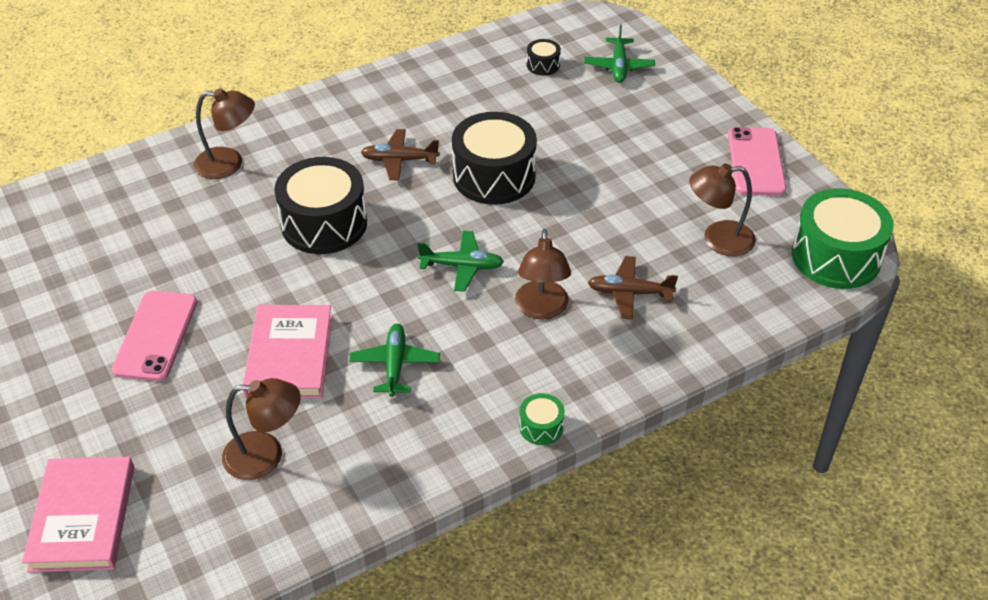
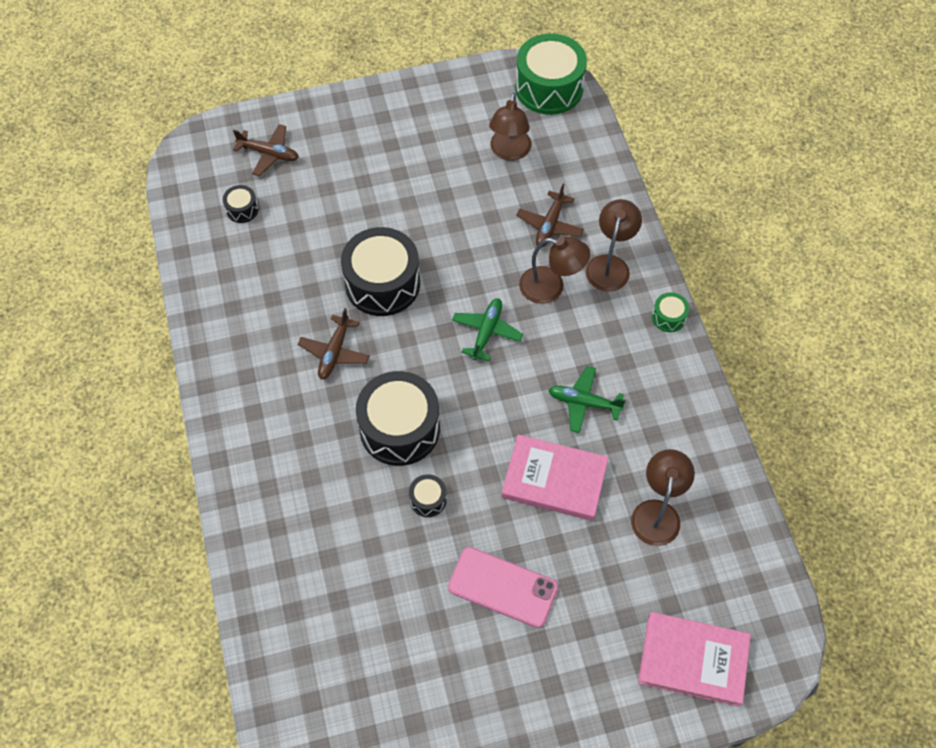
camera: 75 degrees left, 15 degrees up
(229, 164) = (286, 500): brown lamp -> brown lamp (610, 265)
(247, 260) = (428, 499): none -> black drum
(619, 66) = (269, 154): green plane -> brown plane
(756, 162) = (429, 100): pink phone -> none

